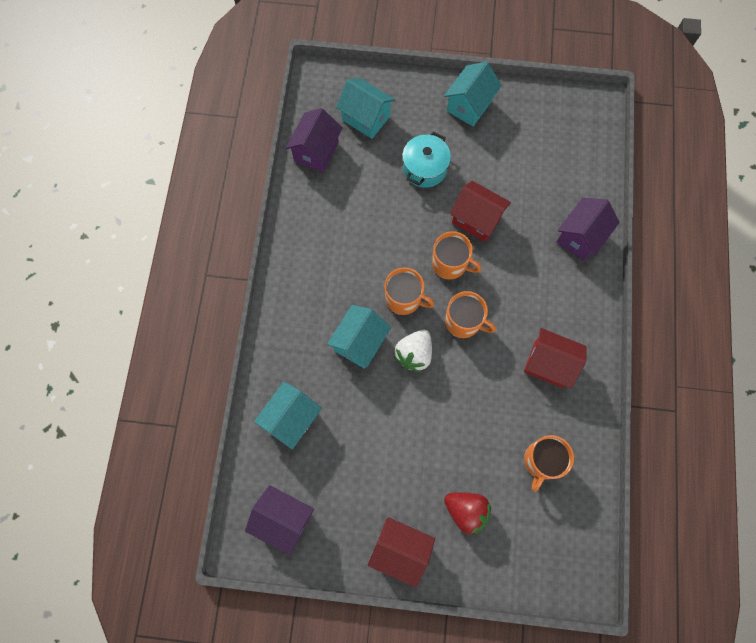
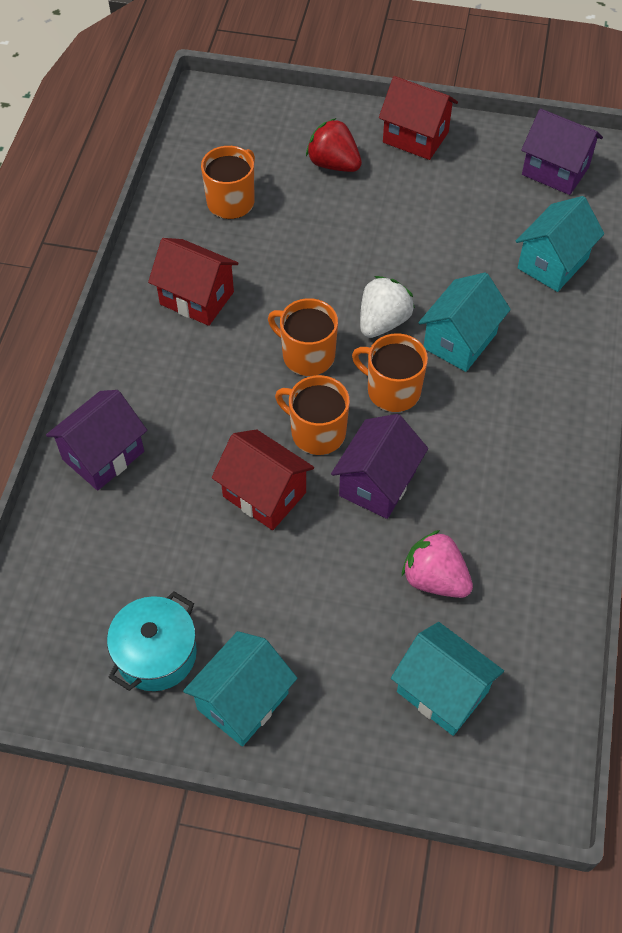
camera: 175 degrees left, 15 degrees down
(316, 151) = (534, 633): purple house -> purple house (377, 483)
(372, 177) = (435, 579): none -> pink strawberry
(425, 168) = (340, 586): turquoise pot -> turquoise pot (156, 654)

